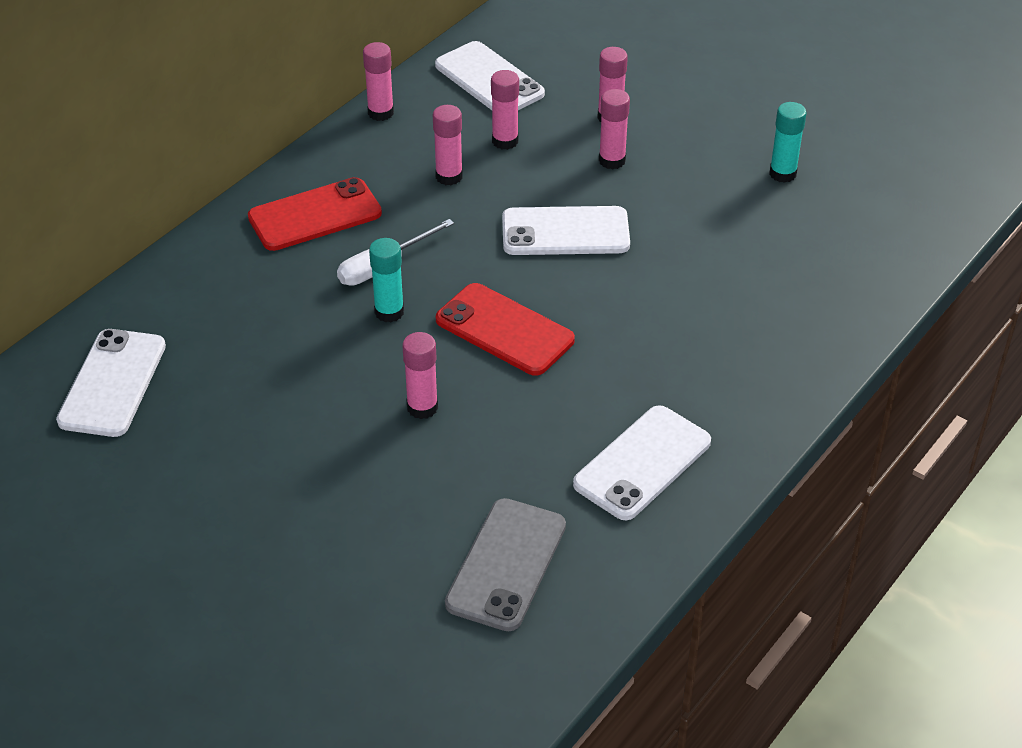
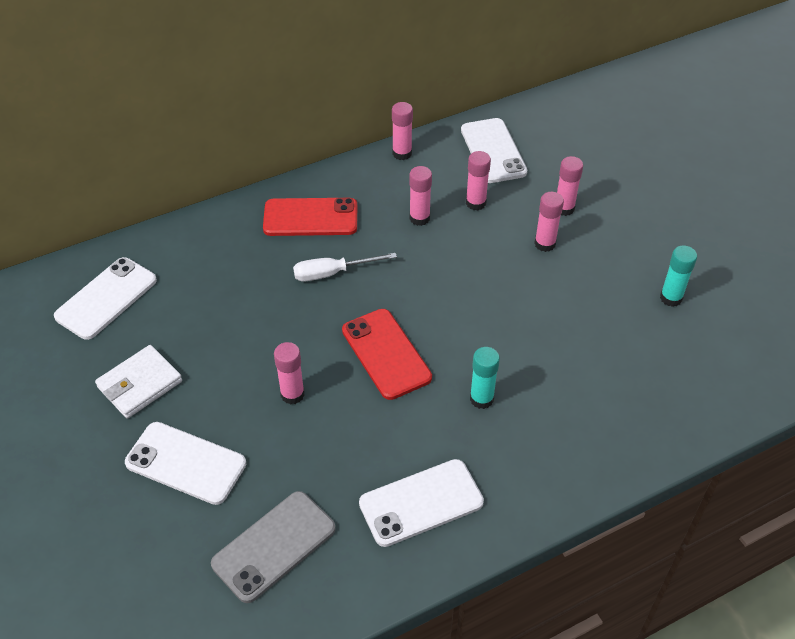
camera: 25 degrees right, 5 degrees up
(225, 460) = (140, 384): none -> white wallet
(389, 312) = (315, 310): turquoise glue stick -> turquoise glue stick (481, 399)
(565, 232) = (476, 290): white phone -> white phone (185, 463)

